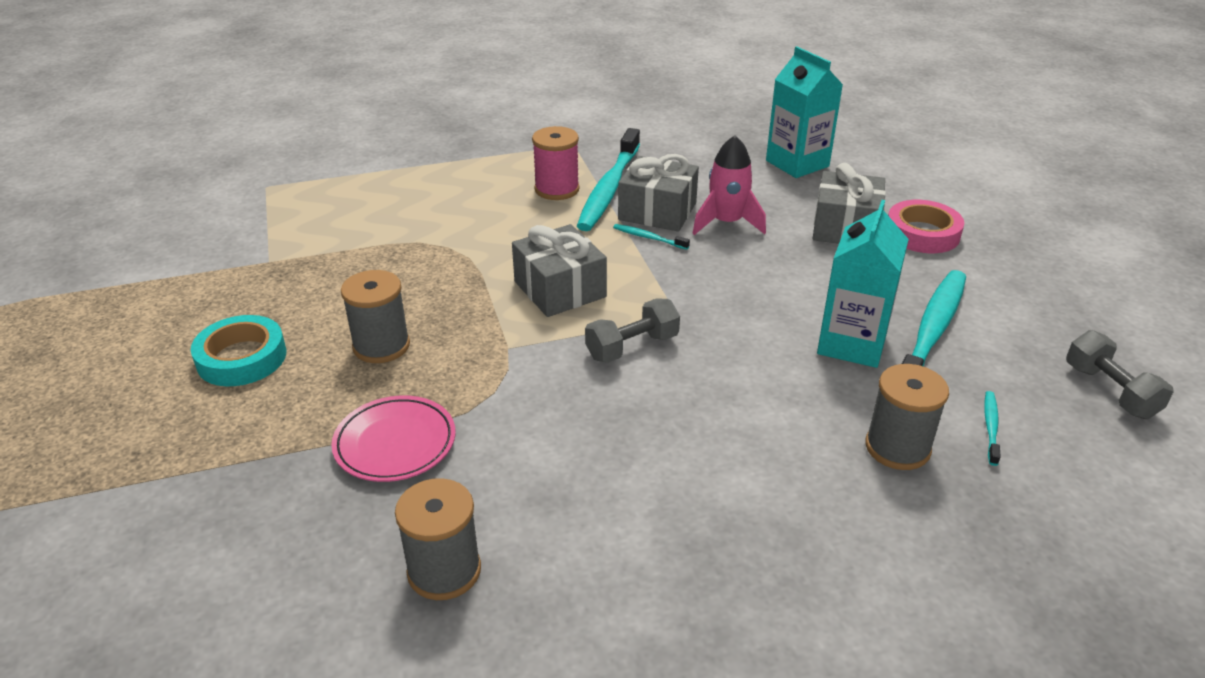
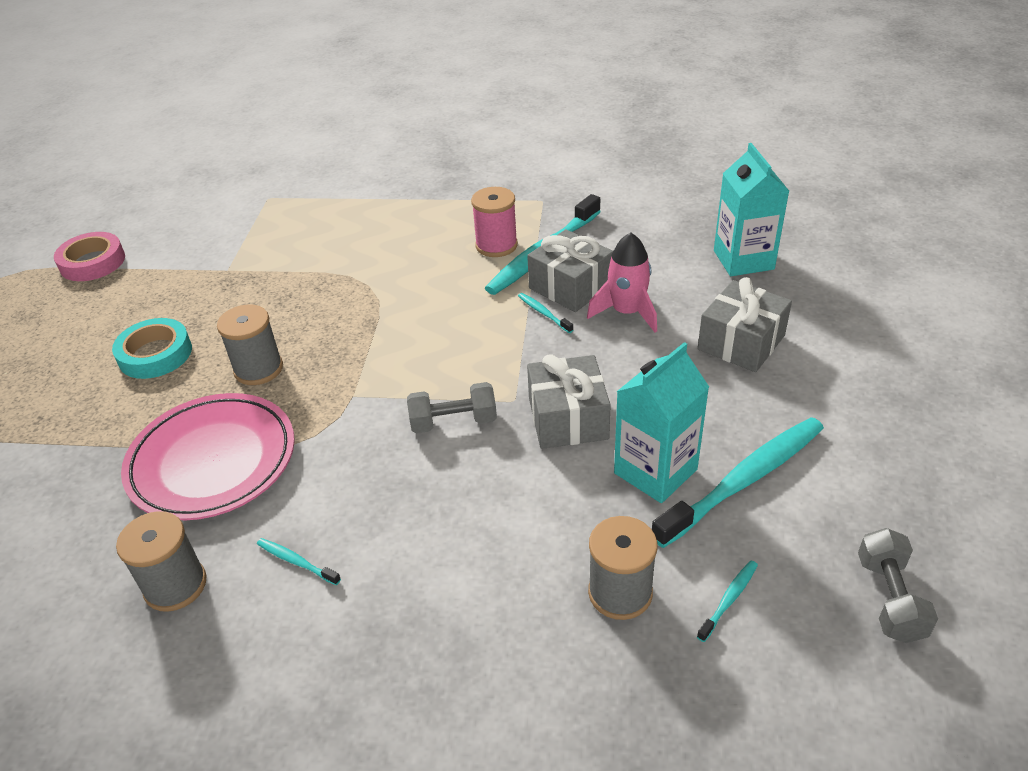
camera: 25 degrees right, 5 degrees up
(395, 443) = (212, 461): pink plate -> pink plate, size x1.62
(559, 289) = (431, 349): grey gift -> grey gift (567, 418)
(565, 510) = (297, 562): none -> turquoise toothbrush
(922, 233) = (818, 366): pink tape -> pink tape (92, 262)

